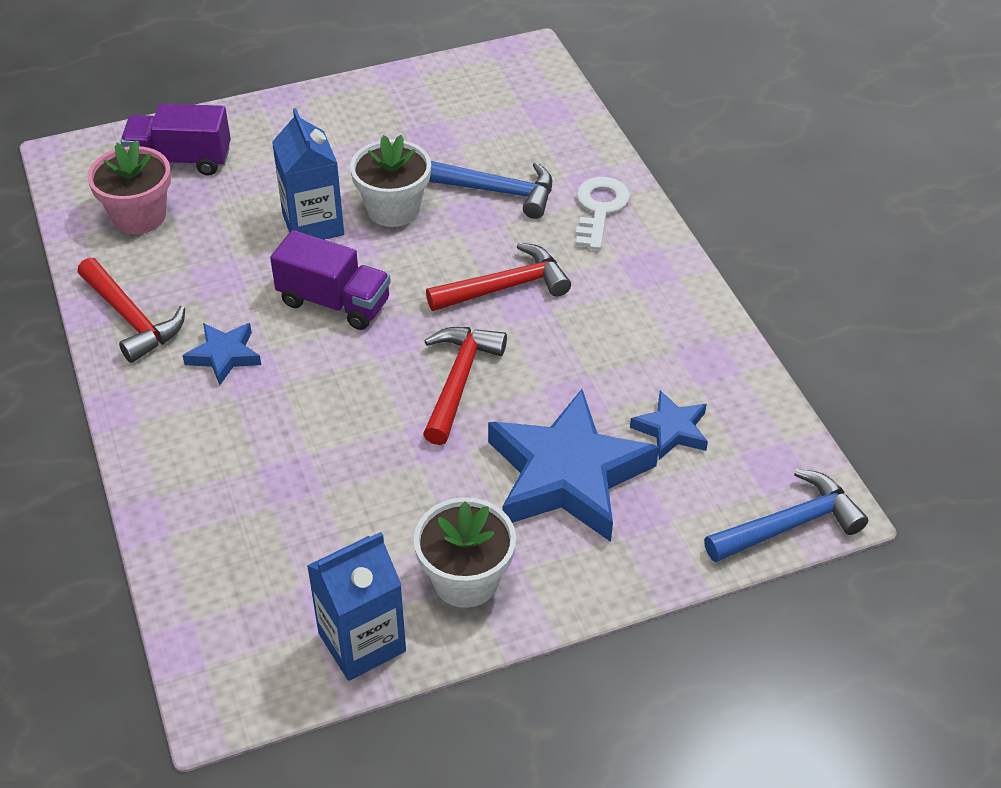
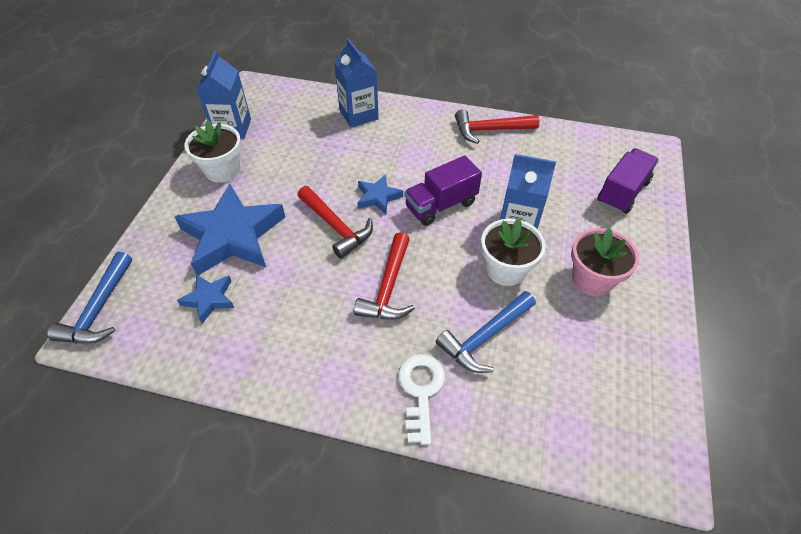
camera: 125 degrees right, 5 degrees up
(139, 216) = (575, 158): pink flower pot -> pink flower pot (592, 279)
(199, 489) = (358, 115): none -> blue carton
(224, 356) = (436, 150): blue star -> blue star (378, 197)
(599, 209) = (421, 390): white key -> white key turned 135 degrees counterclockwise

